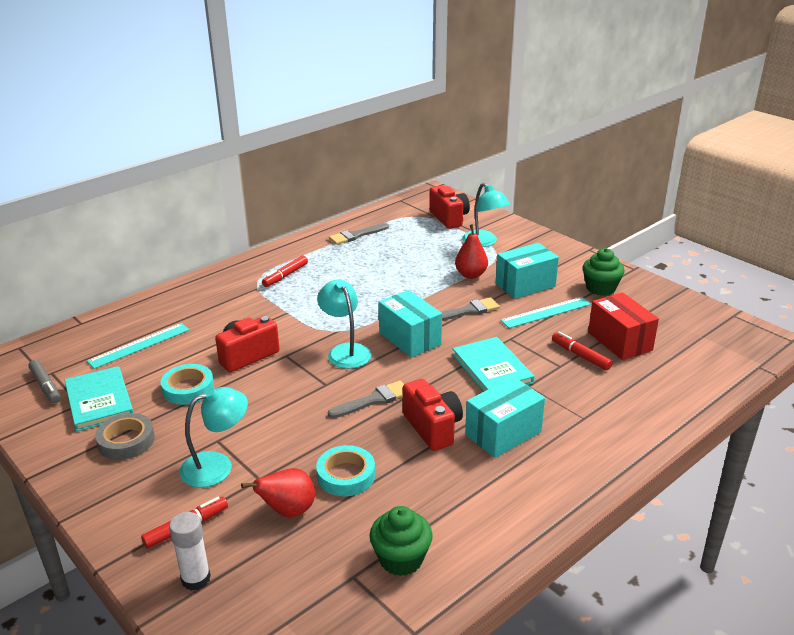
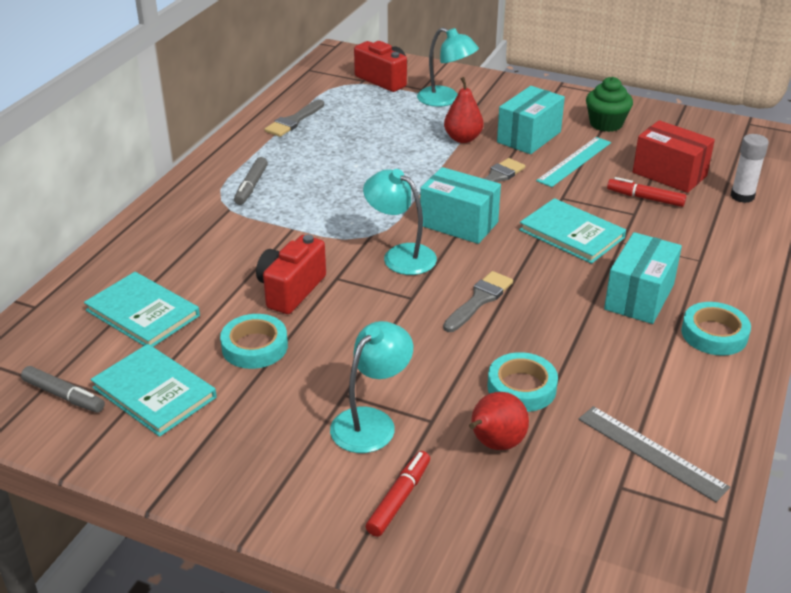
camera: 25 degrees left, 5 degrees up
(126, 441) = (235, 428): grey tape -> none
(139, 345) = (143, 313): turquoise ruler -> turquoise book
(196, 579) = (461, 548): white glue stick -> white glue stick (742, 196)
(285, 276) = (251, 186): red marker -> grey marker
(401, 559) = (651, 452): green cupcake -> grey ruler
(432, 428) = (566, 312): red camera -> none
(540, 481) = (714, 334): none -> turquoise tape

